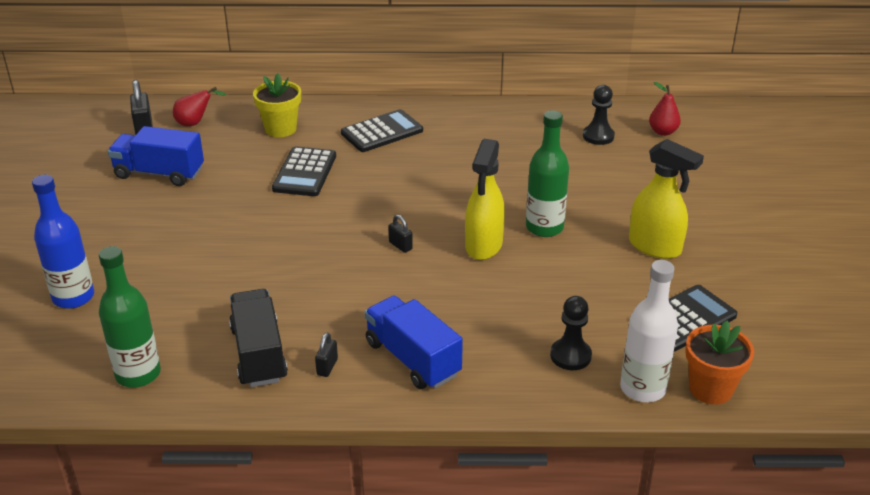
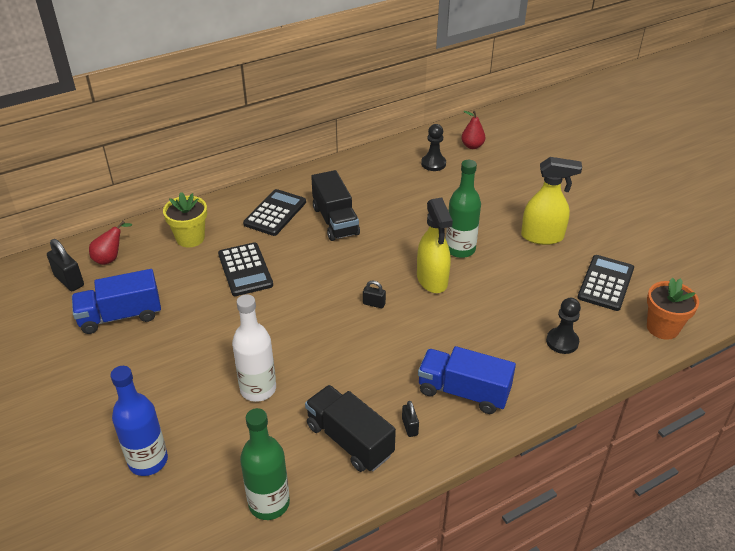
camera: 30 degrees left, 5 degrees up
(436, 158) = (335, 221): none -> black truck
(642, 388) = (625, 346): white bottle -> white bottle (258, 389)

